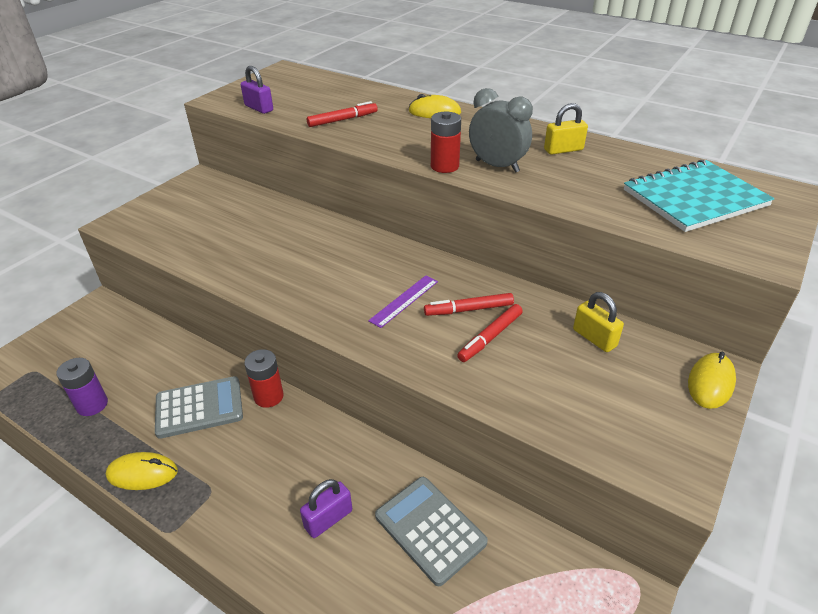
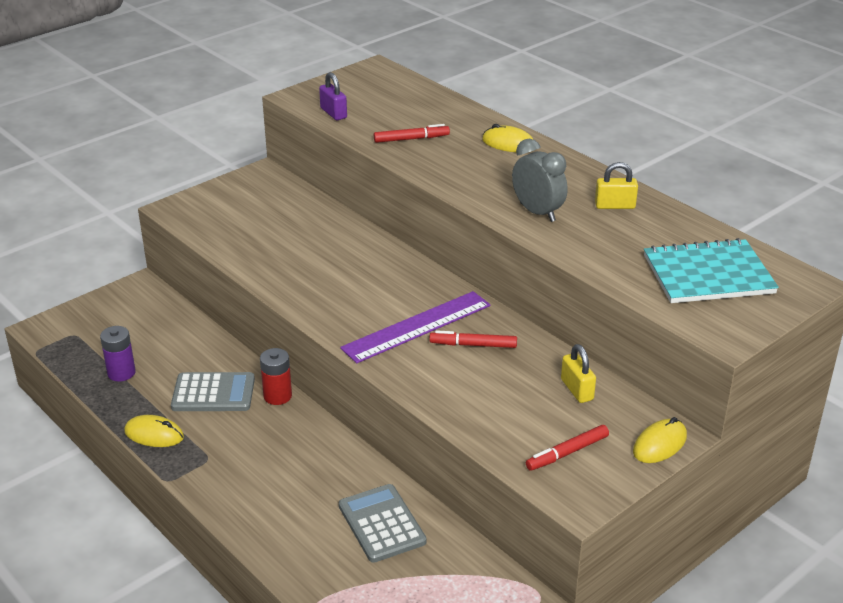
camera: 15 degrees right, 5 degrees down
(328, 519) = (299, 499): purple padlock -> none
(404, 300) = (417, 326): purple ruler -> purple ruler, size x1.88
(444, 166) = (486, 204): red battery -> none
(490, 337) = (480, 371): red marker -> red marker (567, 453)

